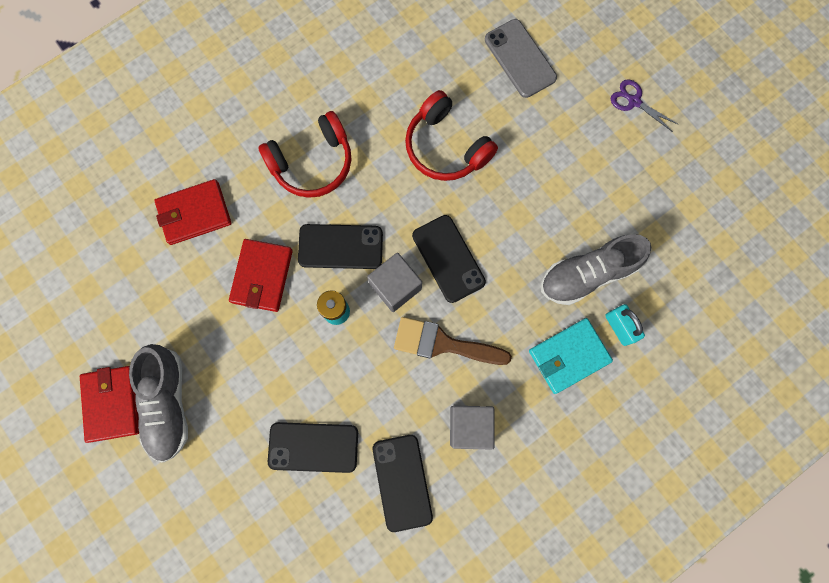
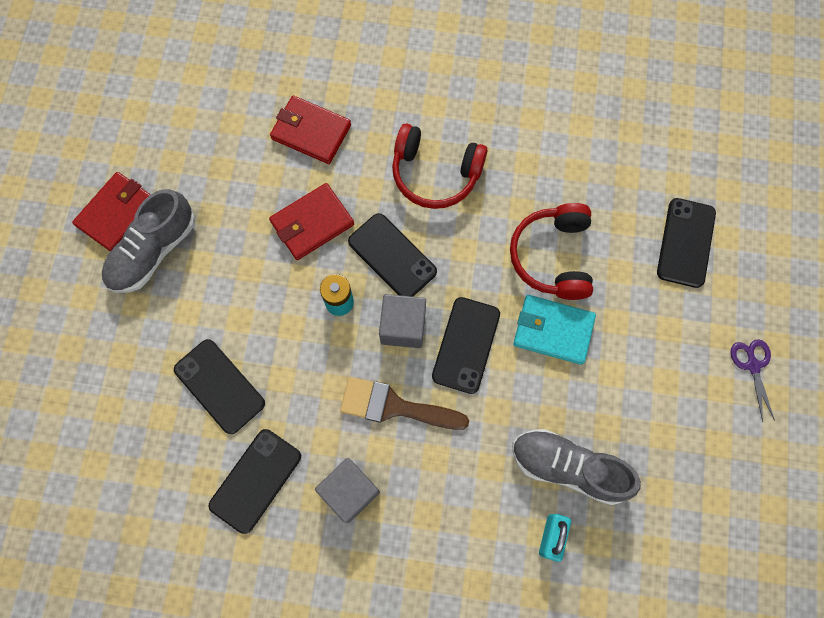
camera: 45 degrees right, 5 degrees down
(443, 344) = (394, 406): brown brush -> brown brush turned 45 degrees counterclockwise
(520, 59) = (686, 243): grey phone -> black phone
(568, 356) = (485, 517): turquoise wallet -> turquoise wallet (553, 330)

